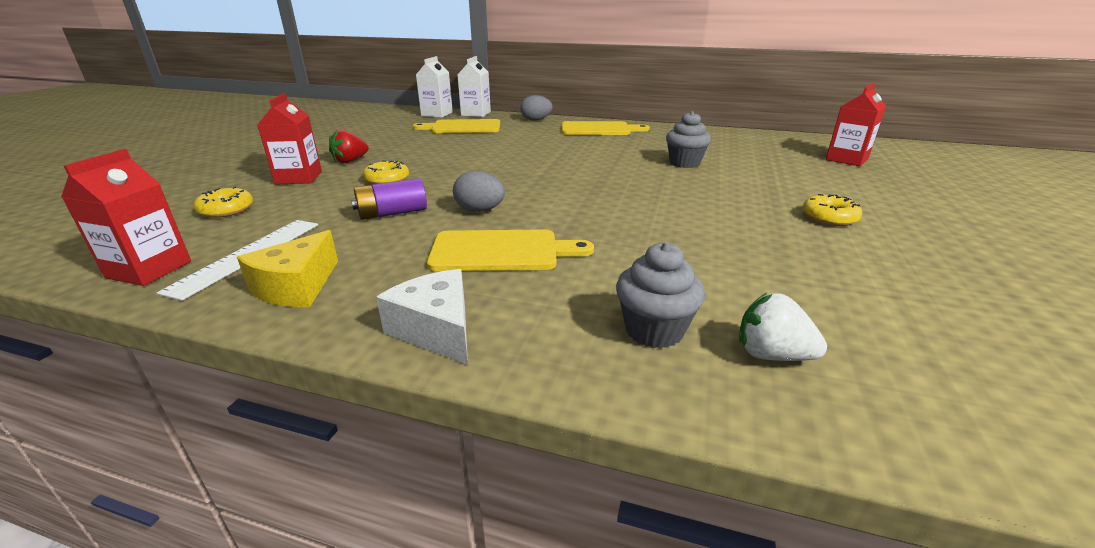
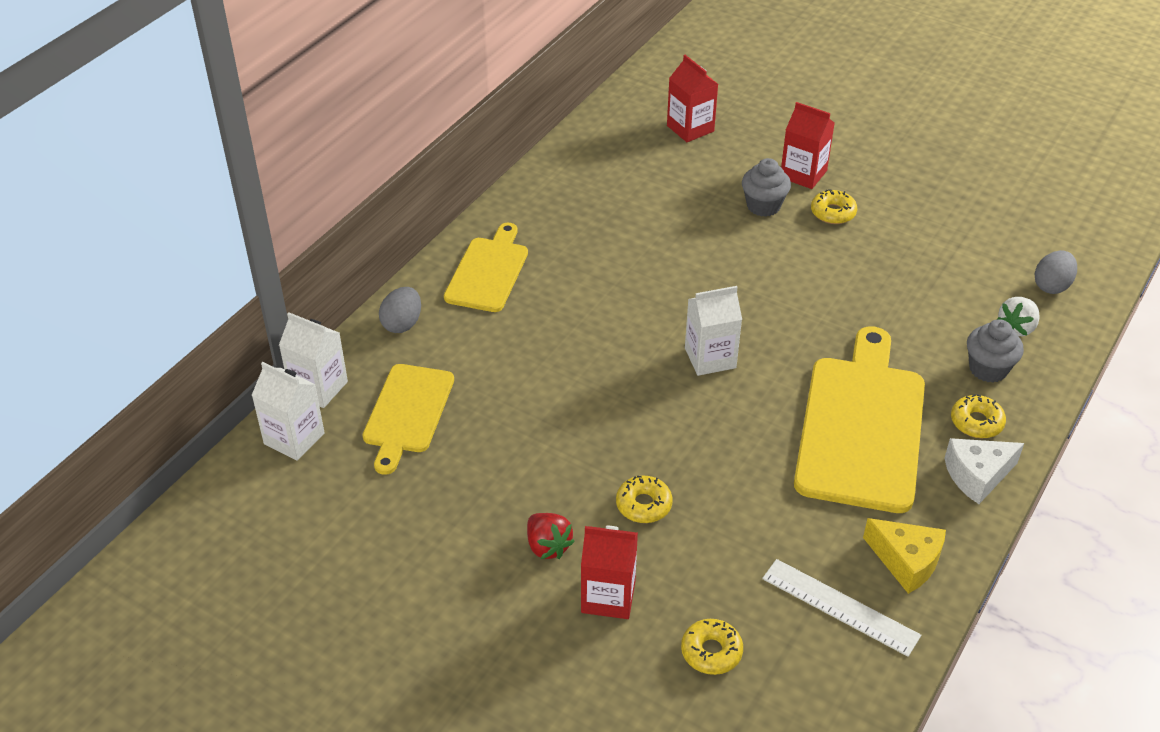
camera: 75 degrees left, 15 degrees up
(149, 269) = (858, 678): red carton -> red carton (803, 174)
(392, 213) = (756, 500): purple battery -> none
(479, 210) = (765, 430): grey egg -> grey egg (1051, 286)
(501, 251) = (862, 427): yellow cutting board -> yellow cutting board, size x1.69
(539, 325) = (976, 422): none -> yellow donut
(560, 186) = (710, 358): none -> white carton
(684, 163) = (664, 243): grey cupcake -> grey cupcake (763, 206)

